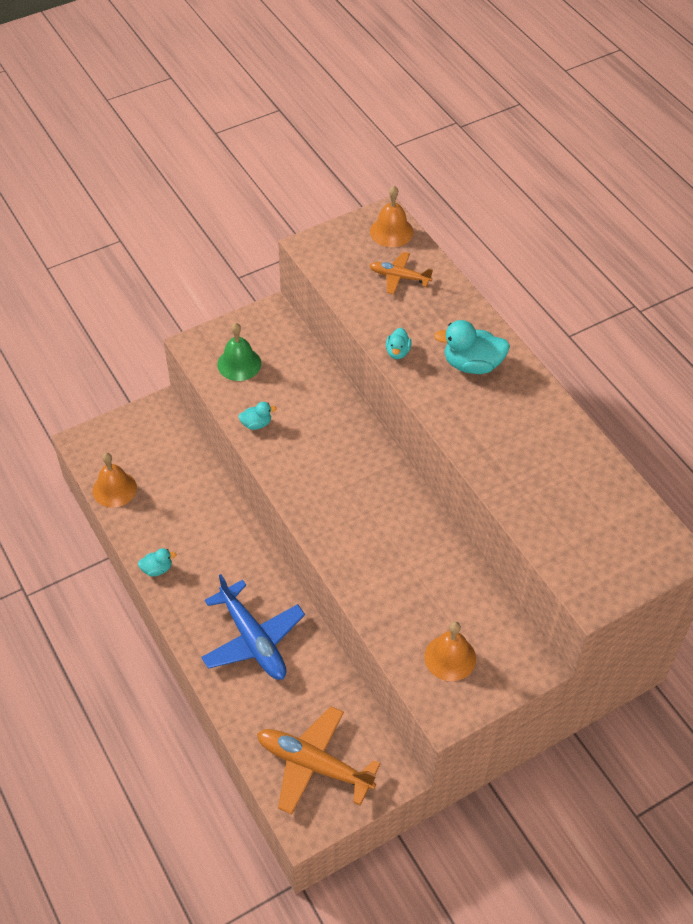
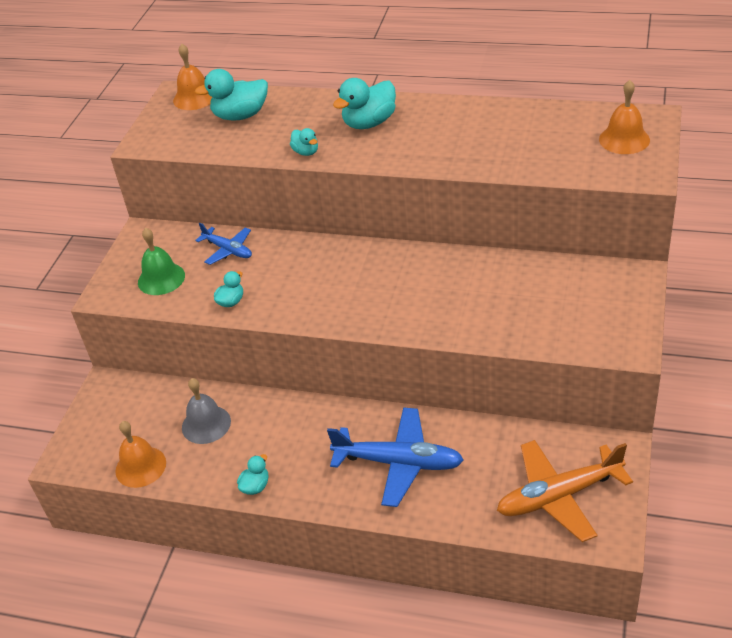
camera: 40 degrees left, 10 degrees down
(181, 495) = (206, 424): none -> grey bell
(304, 379) = (228, 250): none -> blue plane
(399, 277) = (240, 116): orange plane -> turquoise duck
(450, 657) = (581, 316): orange bell -> orange bell (624, 139)

